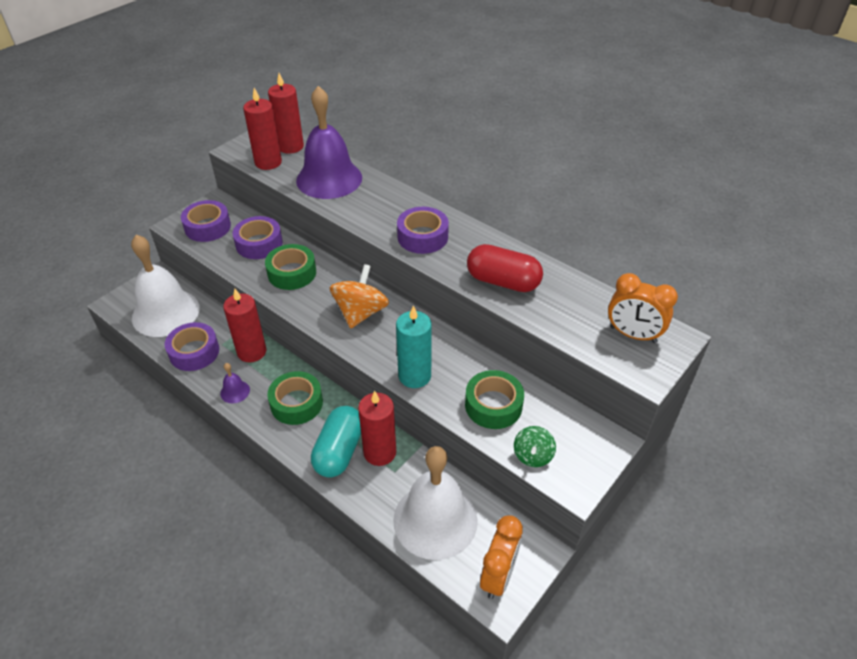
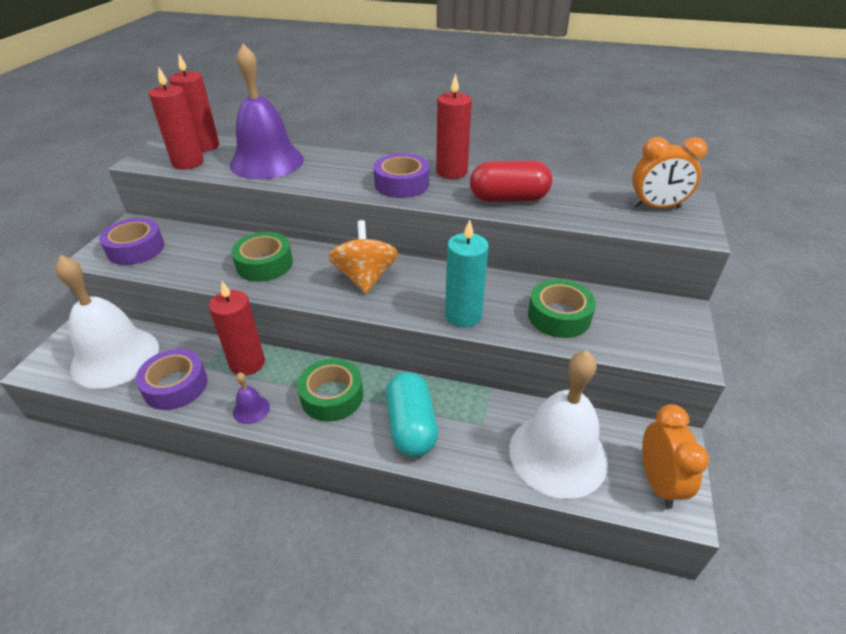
camera: 25 degrees left, 5 degrees down
(259, 244) = (208, 248): purple tape -> none
(380, 452) = (454, 411): red candle -> red candle (451, 172)
(533, 455) = (631, 346): green spinning top -> none

